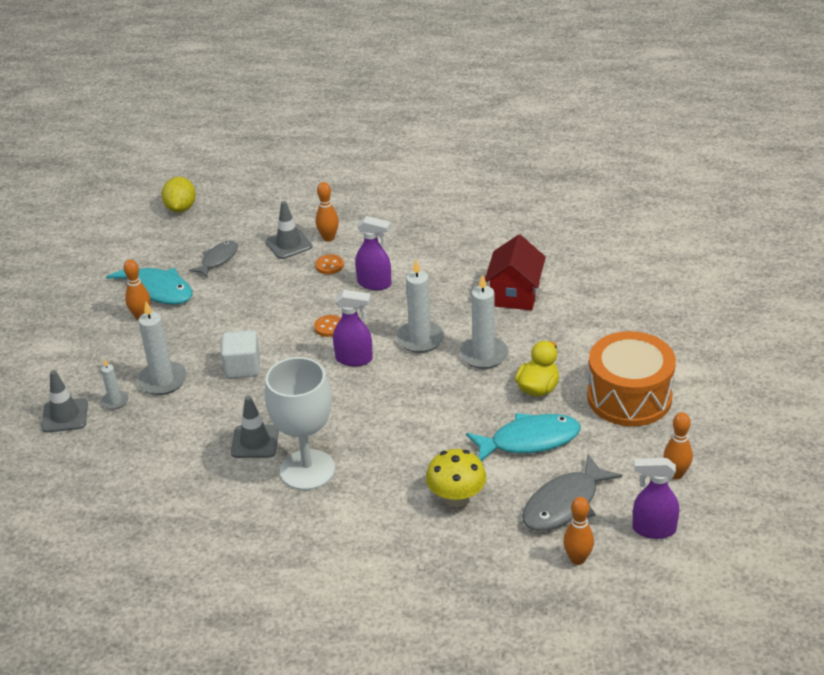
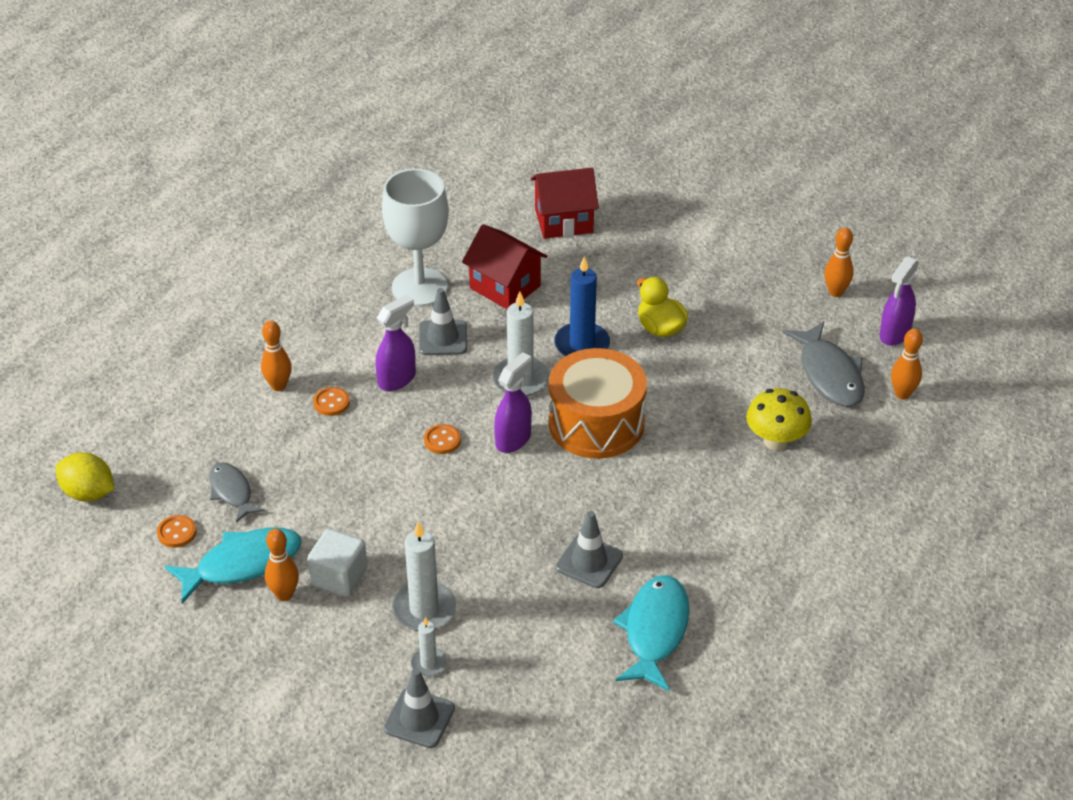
camera: 65 degrees left, 5 degrees up
(169, 254) = (177, 532): none -> orange button
(242, 367) = (455, 533): white cube -> white cube (339, 577)
(288, 244) = (259, 422): grey traffic cone -> grey traffic cone (442, 338)
(307, 470) = (662, 534): white goblet -> white goblet (419, 287)
(483, 355) = (582, 344): white candle -> blue candle
(529, 440) = (730, 363): turquoise fish -> turquoise fish (654, 631)
(618, 294) = (564, 221): none -> red house
(629, 397) = (716, 277): orange drum -> orange drum (596, 423)

